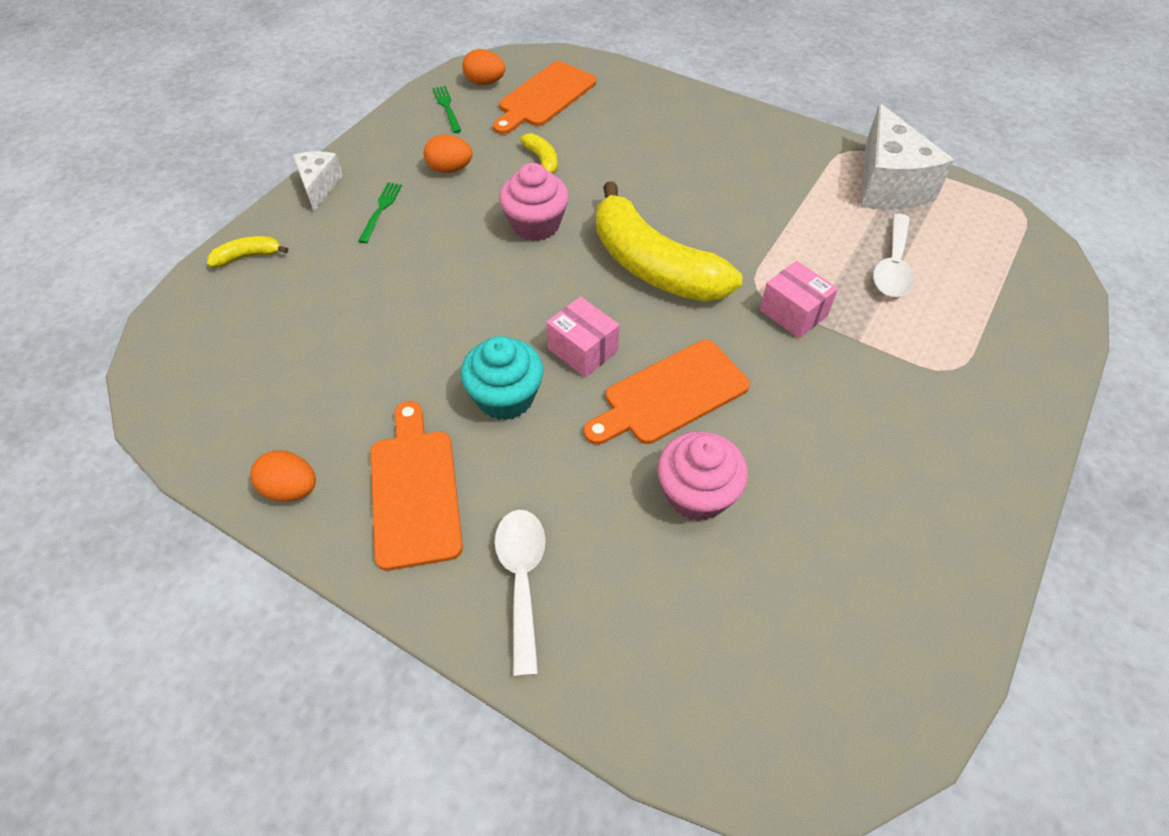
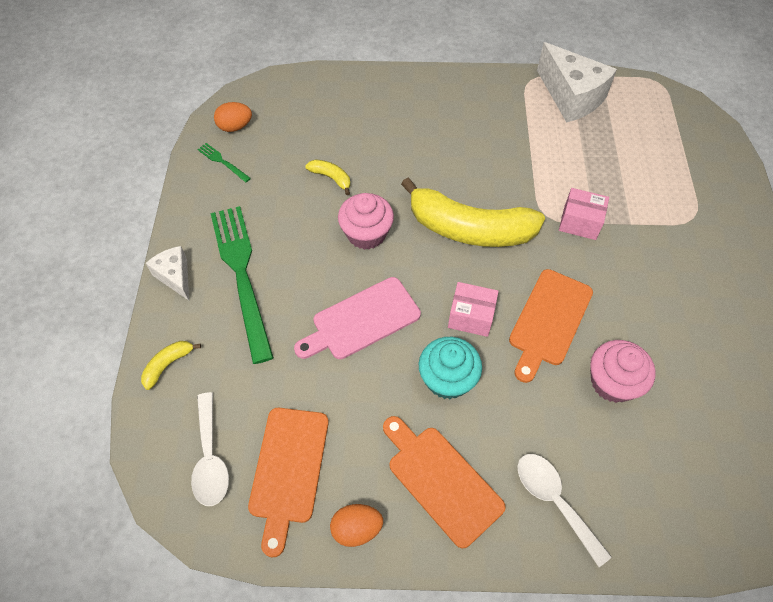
camera: 30 degrees left, 5 degrees up
(381, 210) = (241, 274): green fork -> green fork, size x2.42
(450, 169) = (267, 215): orange egg -> none
(462, 301) = (361, 320): none -> pink cutting board
(544, 97) = (291, 121): orange cutting board -> orange cutting board (288, 470)
(892, 266) = (614, 159): white spoon -> white spoon (210, 457)

